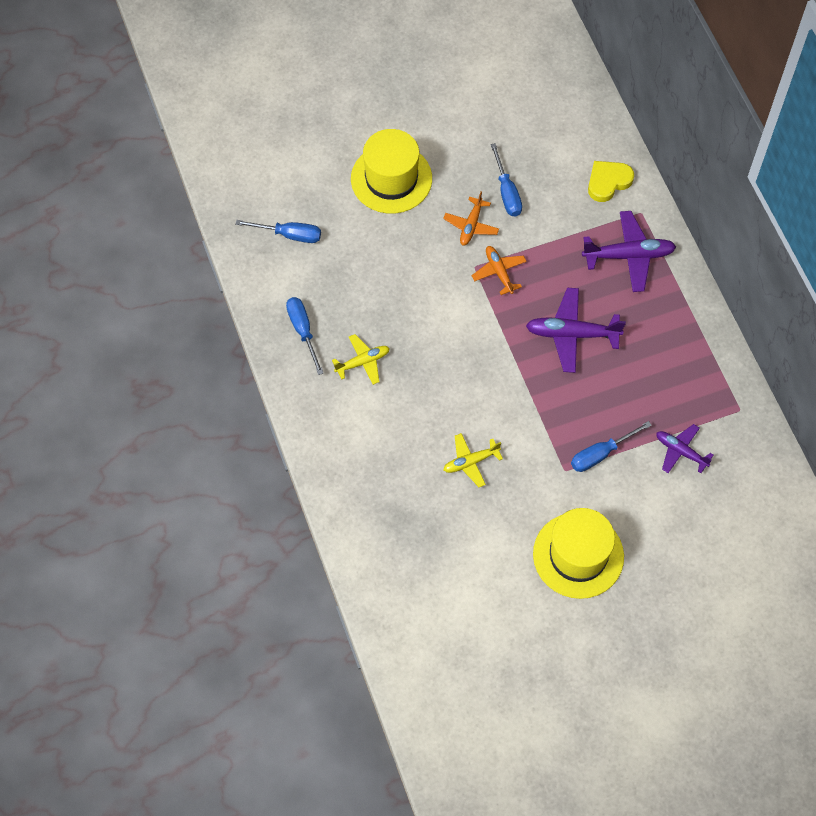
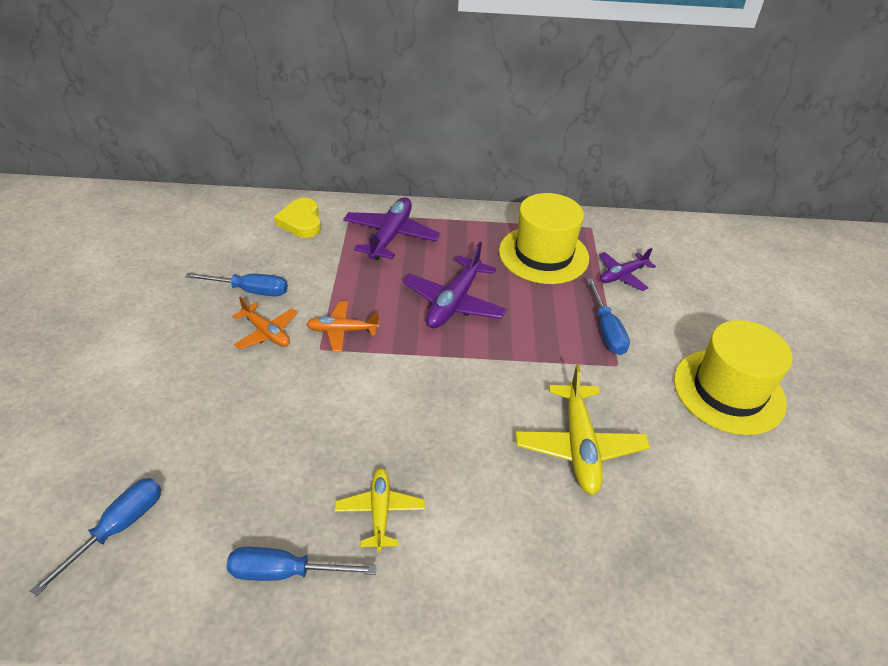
camera: 70 degrees left, 20 degrees down
(391, 179) = (141, 380): yellow hat -> yellow hat (543, 254)
(470, 462) = (579, 446): yellow plane -> yellow plane, size x1.62

